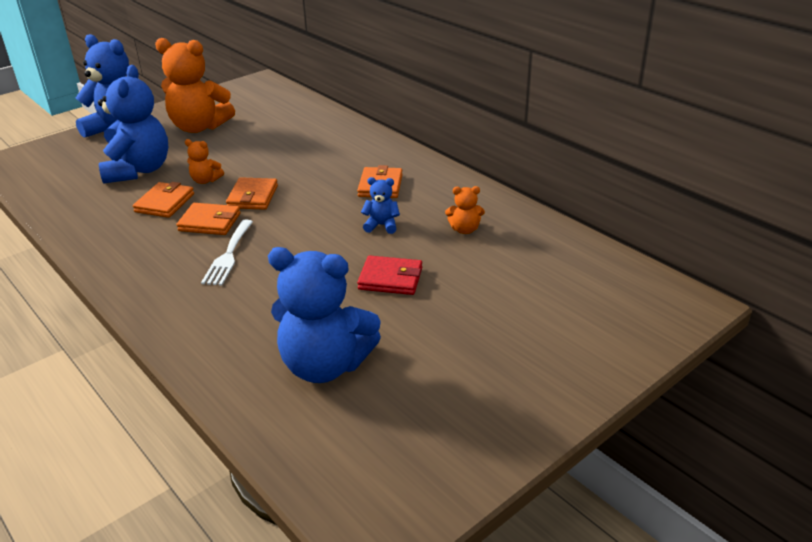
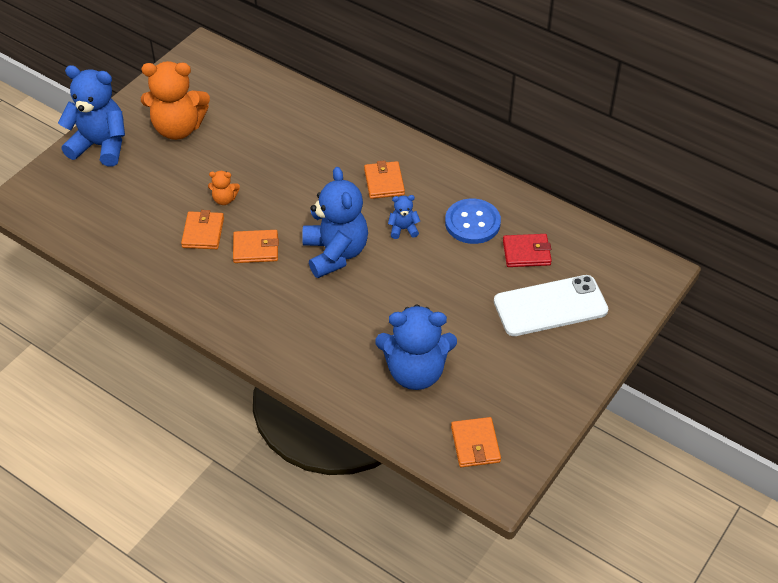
camera: 15 degrees left, 15 degrees up
(139, 170) = (154, 196): blue teddy bear -> blue teddy bear (335, 253)
(228, 255) = (291, 282): white fork -> none
(253, 197) = (278, 213): orange wallet -> orange wallet (475, 444)
(390, 279) = (432, 284): red wallet -> red wallet (526, 253)
(464, 229) = (472, 223): orange teddy bear -> blue button
(533, 320) = (550, 306): none -> white phone

